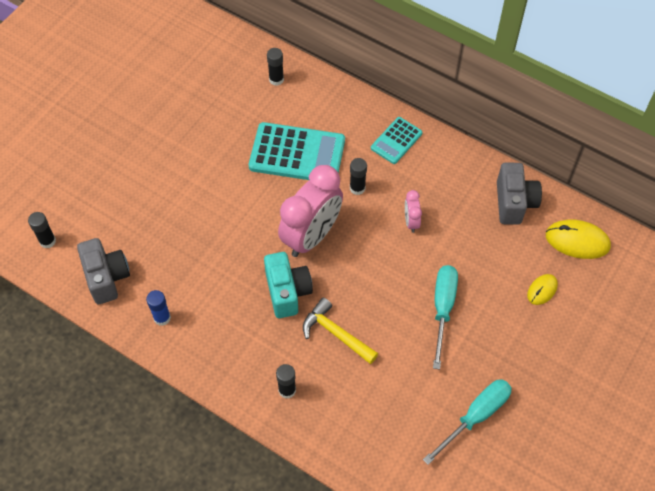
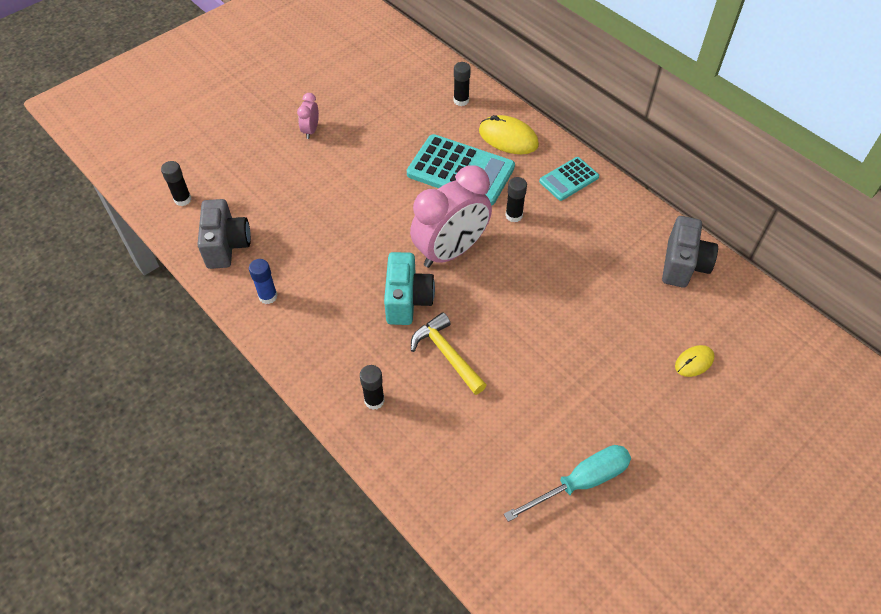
camera: 15 degrees right, 5 degrees down
(411, 222) = (562, 260): pink clock -> pink clock (311, 130)
(442, 309) = (573, 356): turquoise screwdriver -> none
(577, 241) = (747, 319): yellow mouse -> yellow mouse (508, 138)

